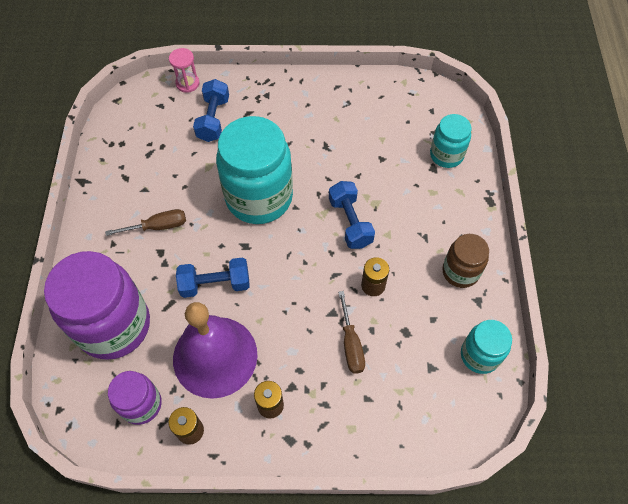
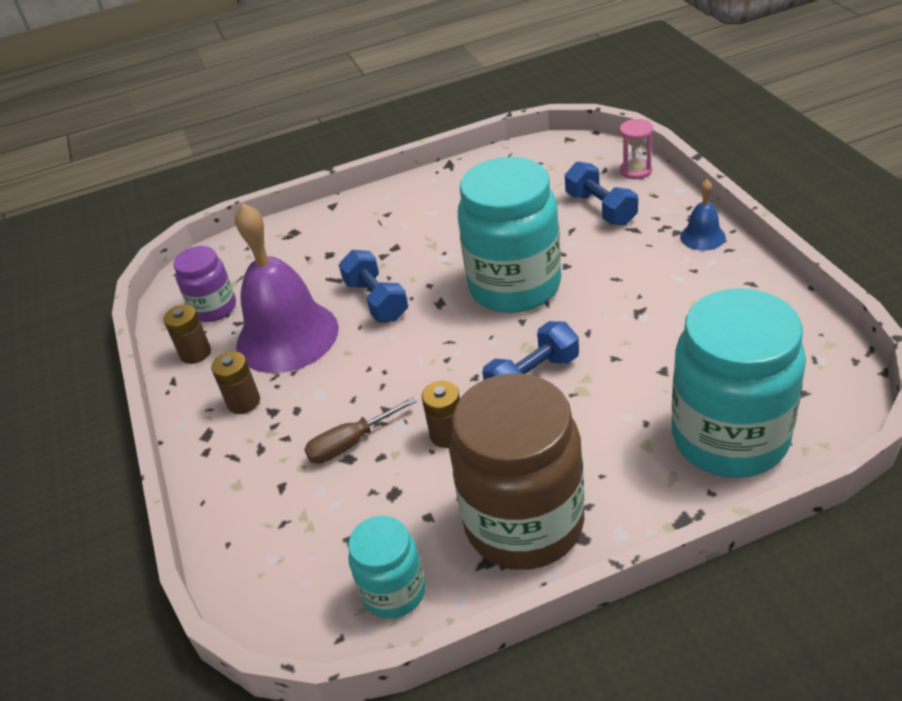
camera: 75 degrees right, 20 degrees down
(114, 325) = (293, 255): purple jar -> none
(157, 226) = (425, 232): brown screwdriver -> none
(213, 119) = (600, 209): blue dumbbell -> blue dumbbell turned 75 degrees clockwise
(281, 86) = (702, 237): none -> blue bell
(446, 155) = (729, 438): turquoise jar -> turquoise jar, size x1.91
(460, 272) = (524, 523): brown jar -> brown jar, size x1.91

